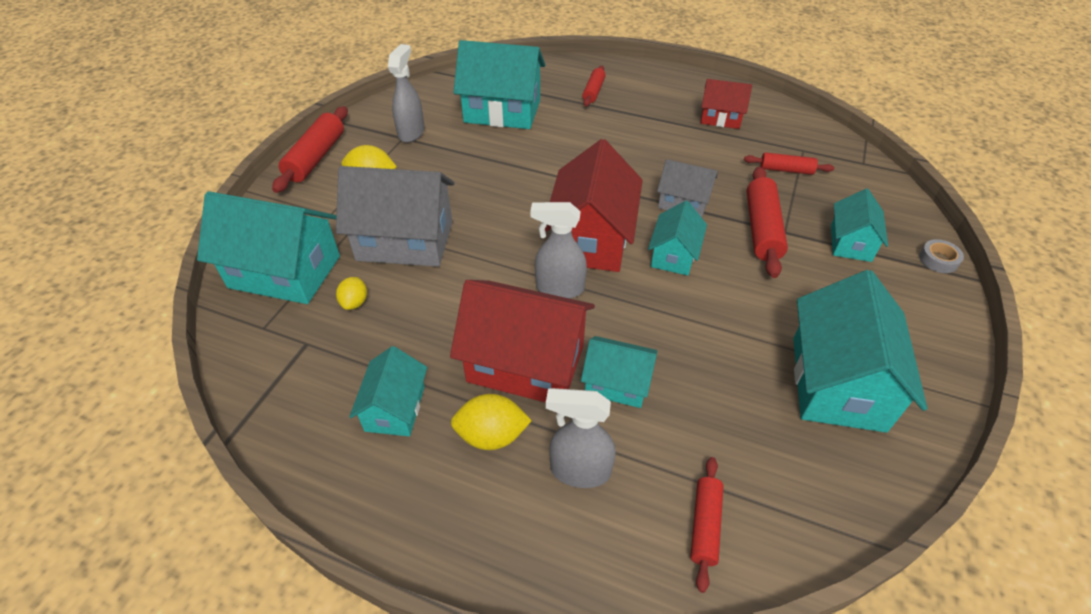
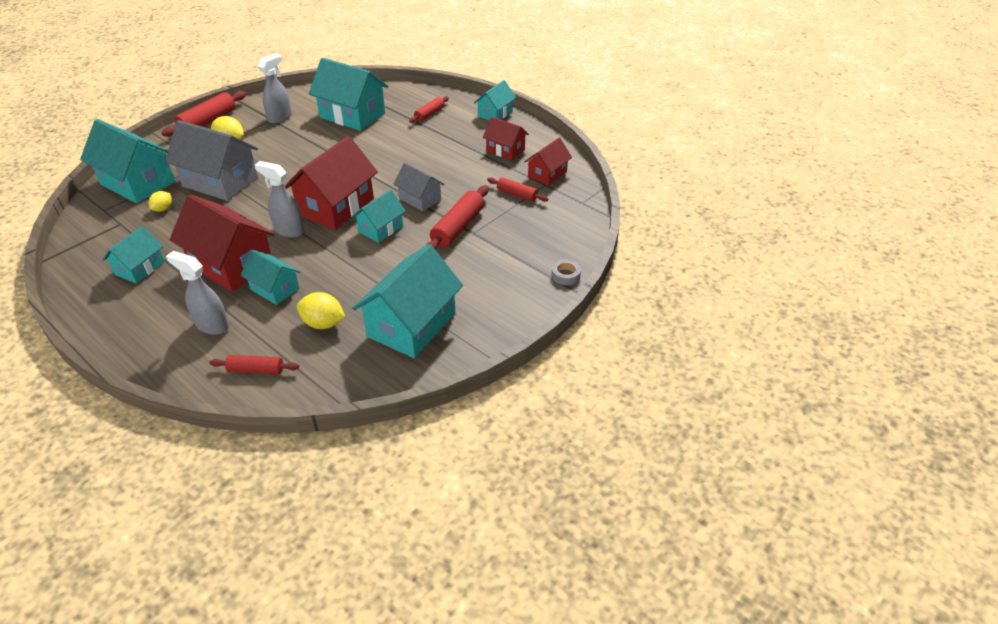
camera: 20 degrees right, 5 degrees down
(491, 435) = (180, 295): yellow lemon -> yellow lemon (323, 323)
(705, 525) = (256, 370): red rolling pin -> red rolling pin turned 60 degrees clockwise
(793, 137) = (547, 174): none -> red house
(850, 243) = (512, 250): turquoise house -> turquoise house (495, 114)

